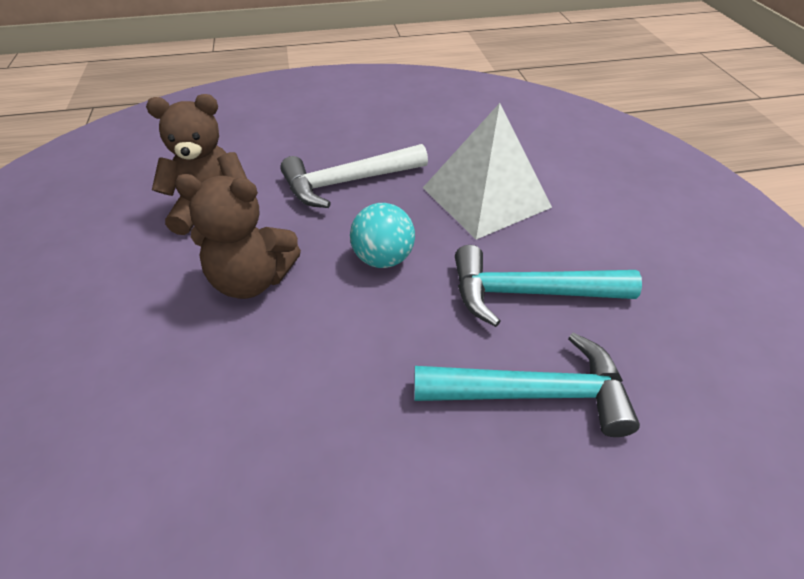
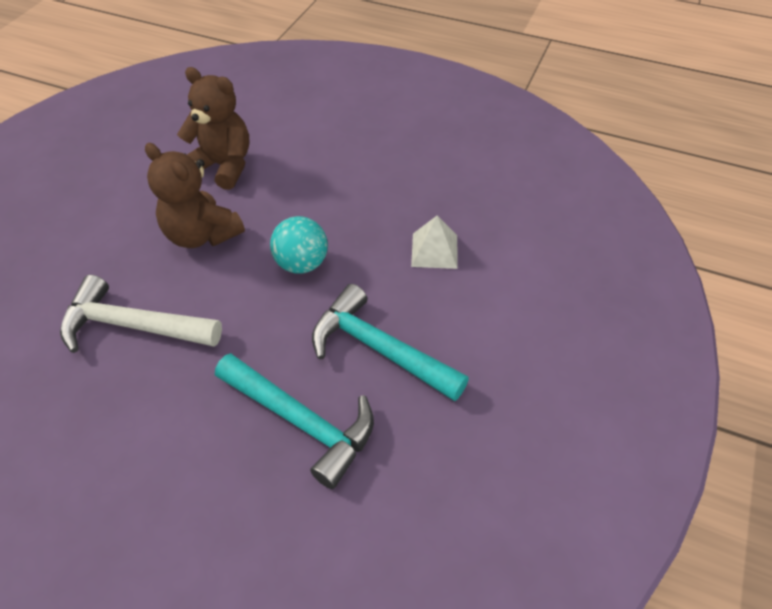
camera: 35 degrees right, 5 degrees up
(347, 182) = (338, 184): white hammer -> white hammer (133, 326)
(486, 197) = (434, 250): white pyramid -> white pyramid, size x0.50

